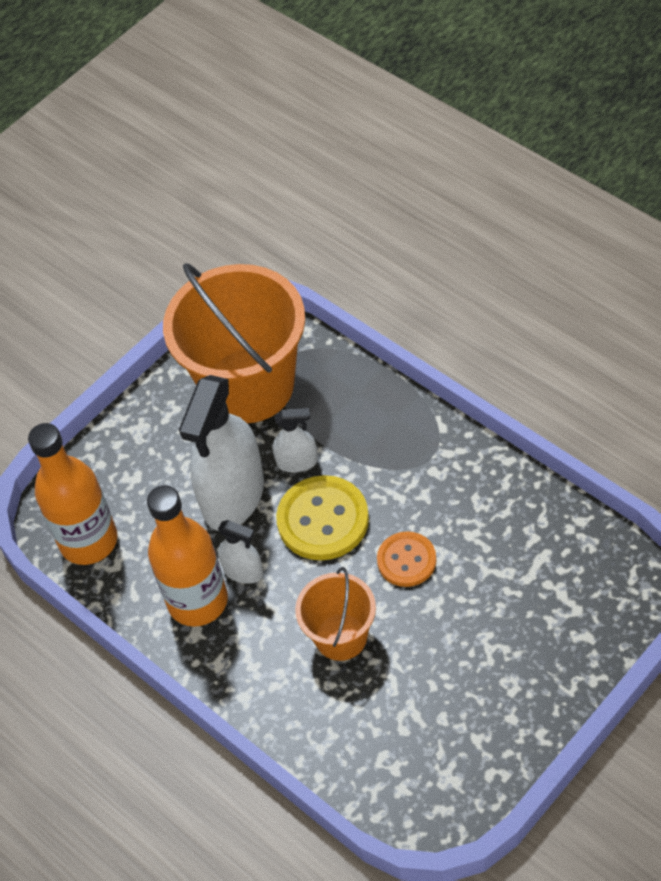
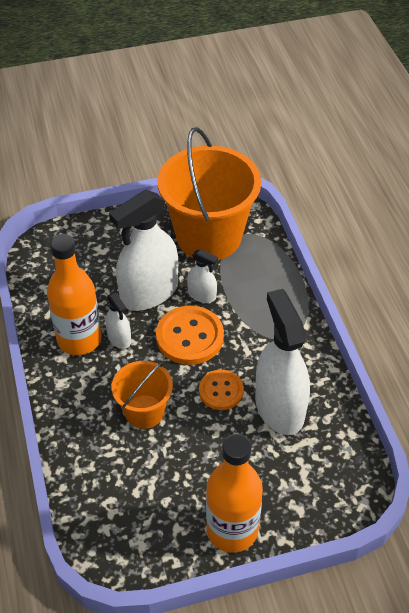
camera: 25 degrees right, 5 degrees down
(89, 541) = (48, 270): orange bottle -> orange bottle (232, 530)
(323, 520) = (190, 337): yellow button -> orange button
(483, 539) = (279, 407): none -> white spray bottle

